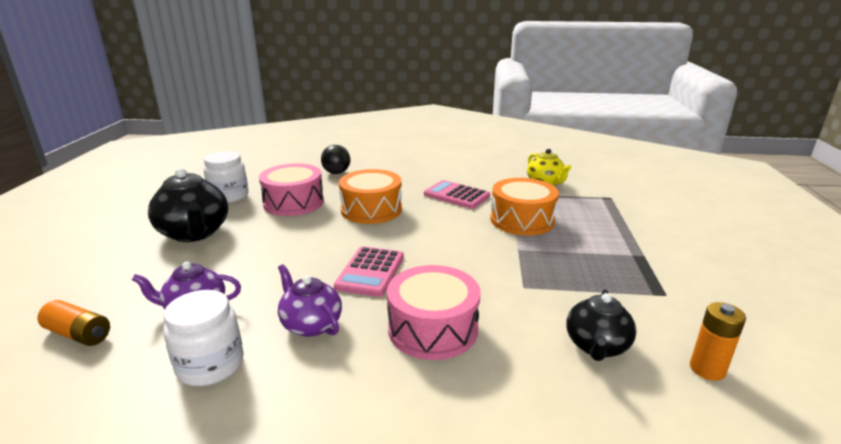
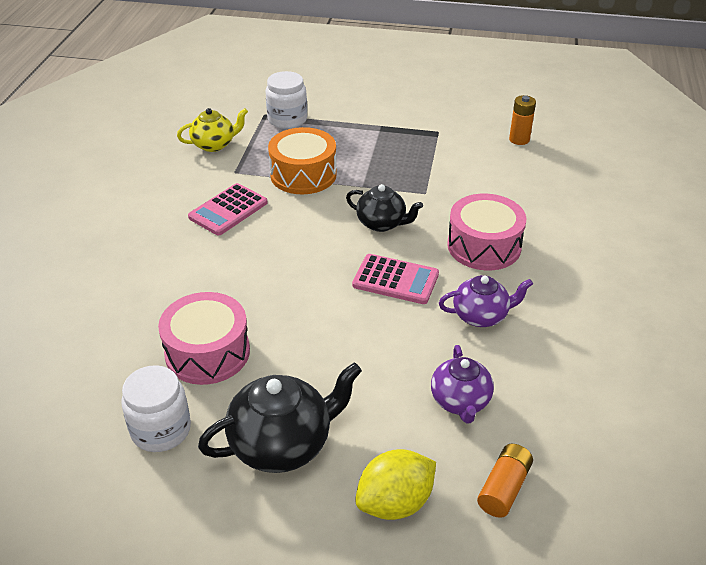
camera: 85 degrees left, 15 degrees up
(108, 278) = (395, 503): none -> yellow lemon
(210, 365) = (539, 373): white jar -> white jar (287, 119)
(311, 324) = (481, 316): purple teapot -> purple teapot turned 150 degrees counterclockwise
(336, 173) = (108, 315): black ball -> none
(371, 210) = (250, 279): orange drum -> none
(596, 346) = (500, 174): black teapot -> black teapot (382, 223)

